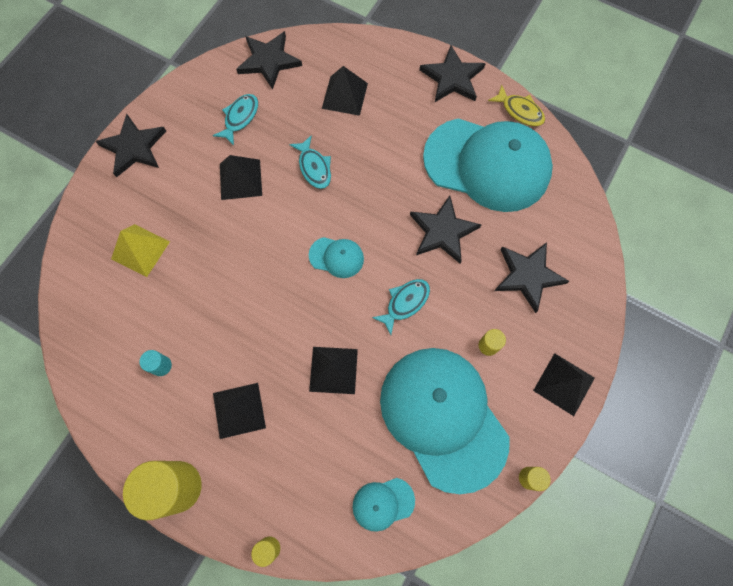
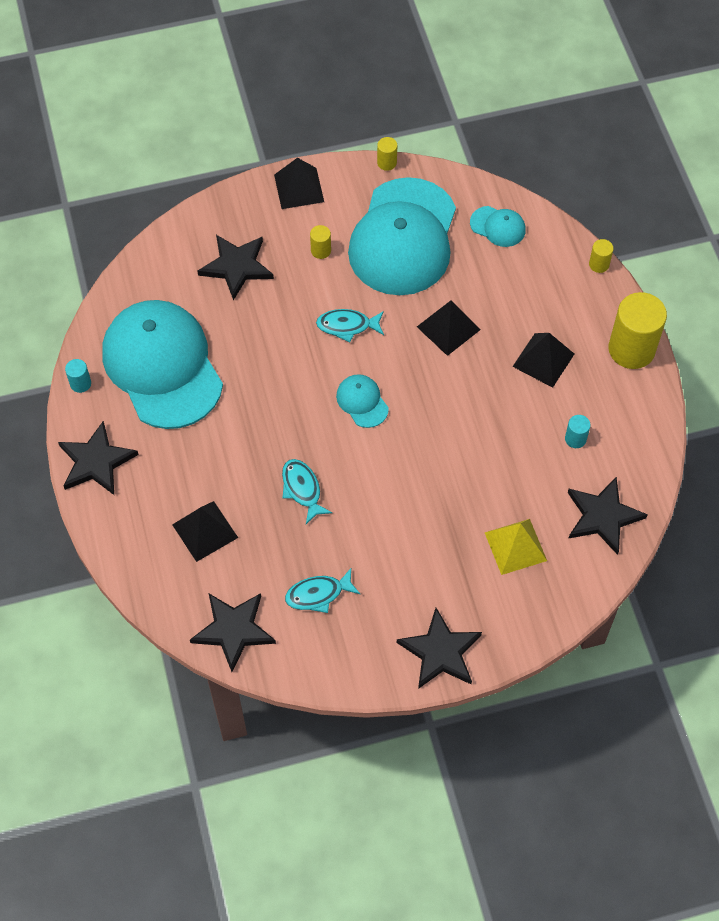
camera: 135 degrees left, 10 degrees down
(240, 179) = (374, 534): black pyramid -> none
(314, 167) = (302, 489): turquoise fish -> turquoise fish turned 45 degrees counterclockwise
(443, 231) = (260, 349): black star -> black star (603, 516)
(520, 111) = (80, 383): yellow fish -> turquoise cylinder

